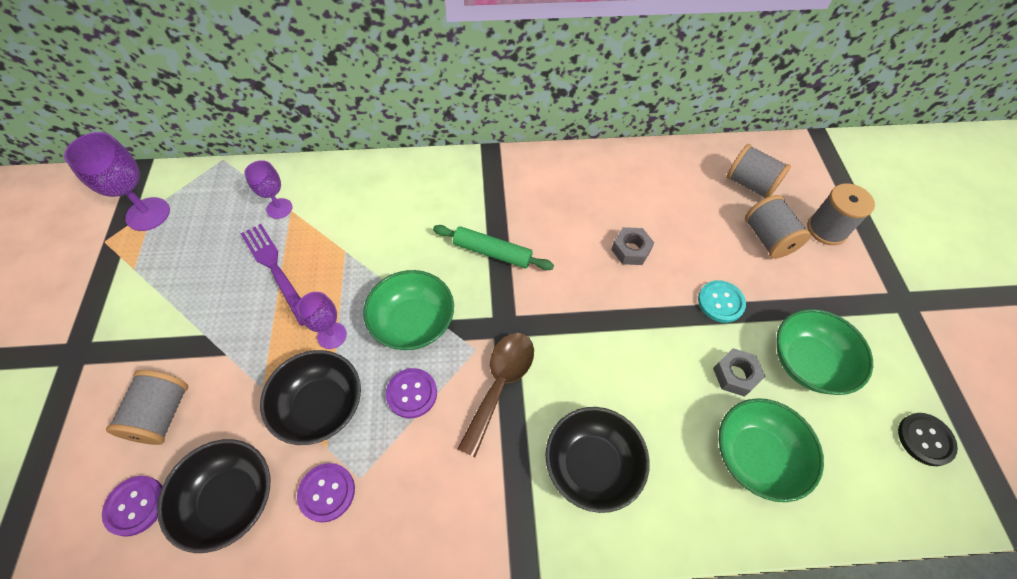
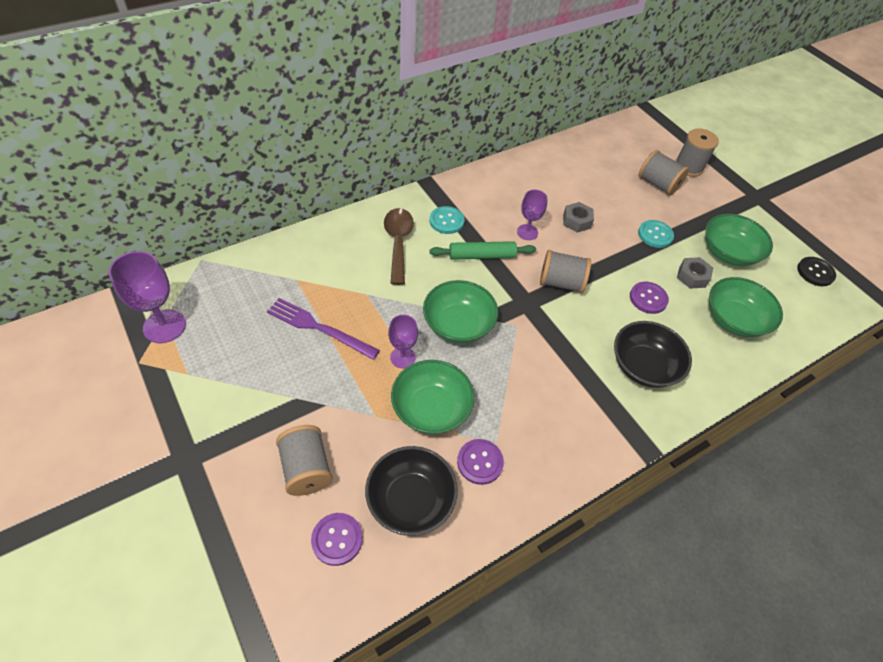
camera: 30 degrees left, 5 degrees down
(279, 208) = (285, 281): purple goblet -> purple goblet (527, 232)
(320, 406) = (431, 408): black bowl -> green bowl
(412, 393) = (493, 372): purple button -> purple button (648, 298)
(481, 199) = (446, 221): none -> turquoise button
(500, 384) = (550, 341): brown spoon -> brown spoon (398, 243)
(750, 184) = (624, 152): grey spool -> grey spool (561, 282)

